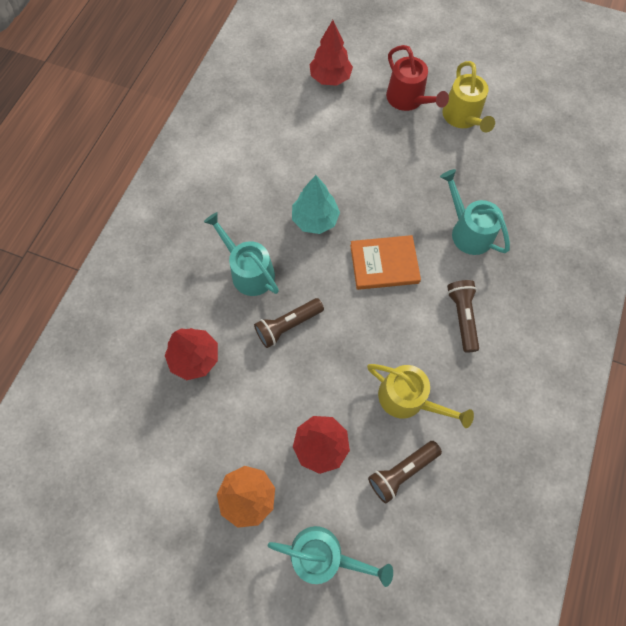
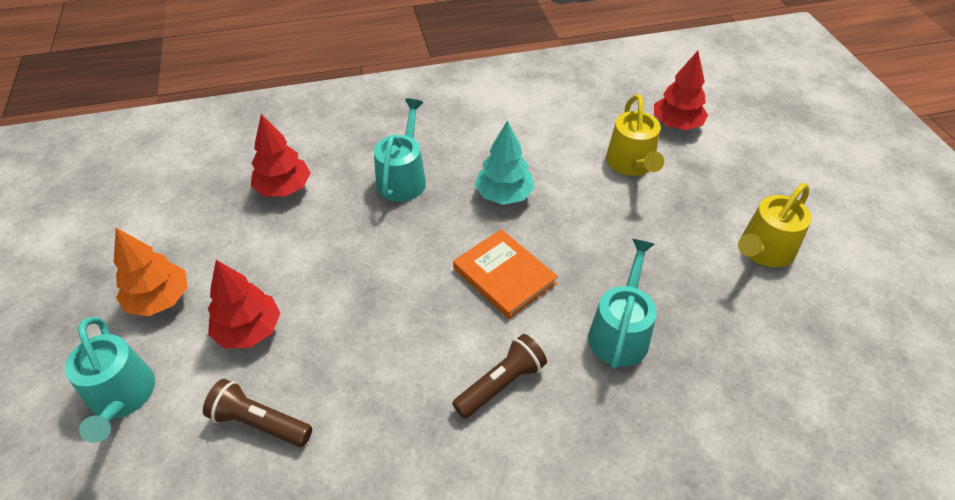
camera: 55 degrees right, 20 degrees down
(288, 325) = (367, 235): brown flashlight -> none
(407, 399) = (354, 382): yellow watering can -> yellow watering can (631, 164)
(408, 99) = (727, 193): red watering can -> none

